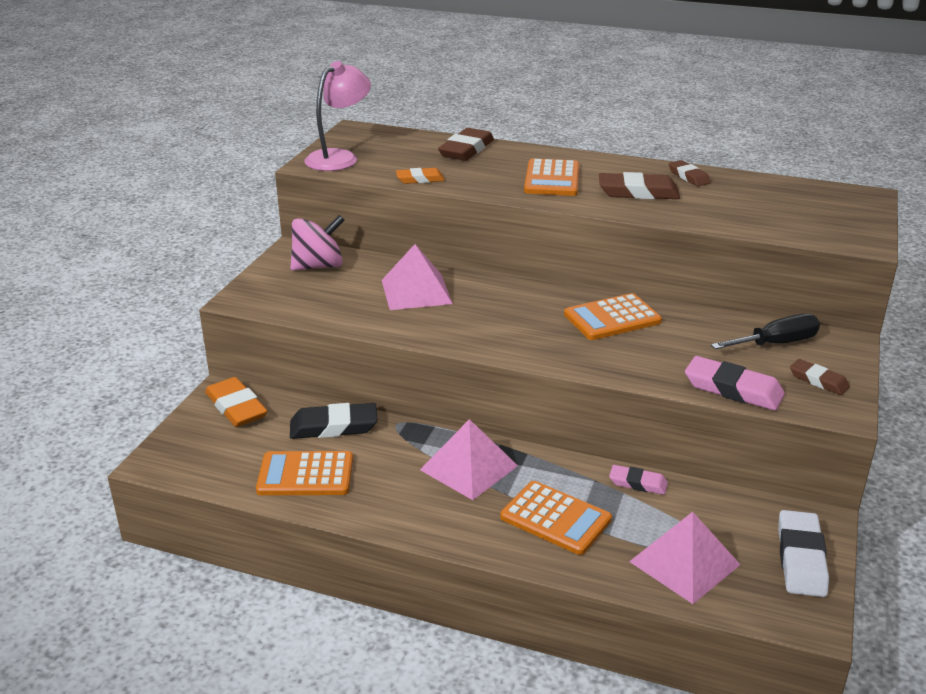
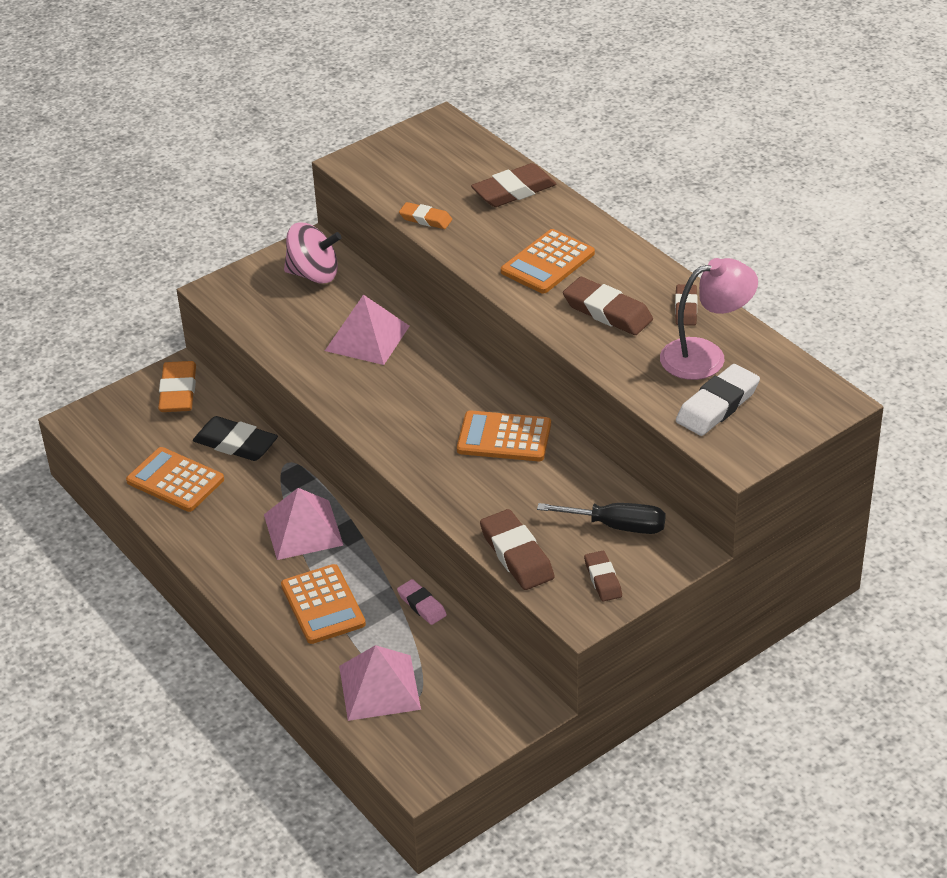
camera: 35 degrees right, 10 degrees up
(339, 157) = (385, 161): pink lamp -> pink lamp (705, 356)
(733, 389) = (516, 555): pink eraser -> brown eraser
(801, 558) = (474, 728): white eraser -> white eraser (717, 405)

